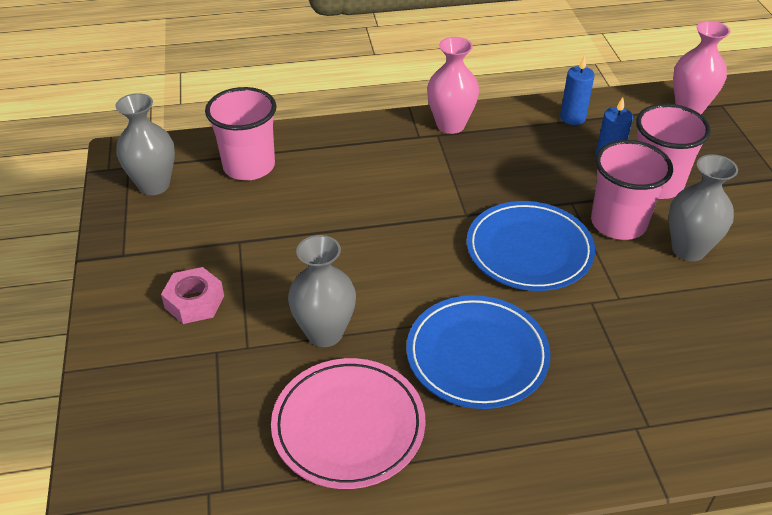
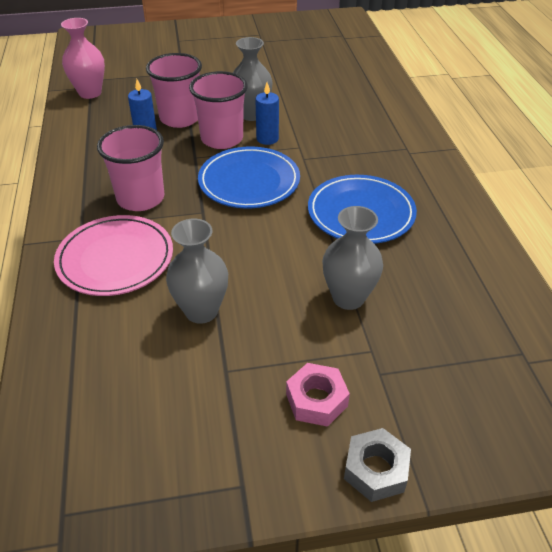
camera: 90 degrees left, 0 degrees up
(112, 339) = (376, 470): none -> grey nut
(154, 185) = (110, 473): grey vase -> grey vase (201, 311)
(249, 166) = (95, 374): pink cup -> pink cup (140, 198)
(348, 426) = (441, 281): pink plate -> pink plate (115, 259)
(450, 125) = (68, 216): pink vase -> none
(572, 118) = (83, 147): blue candle -> blue candle (267, 139)

